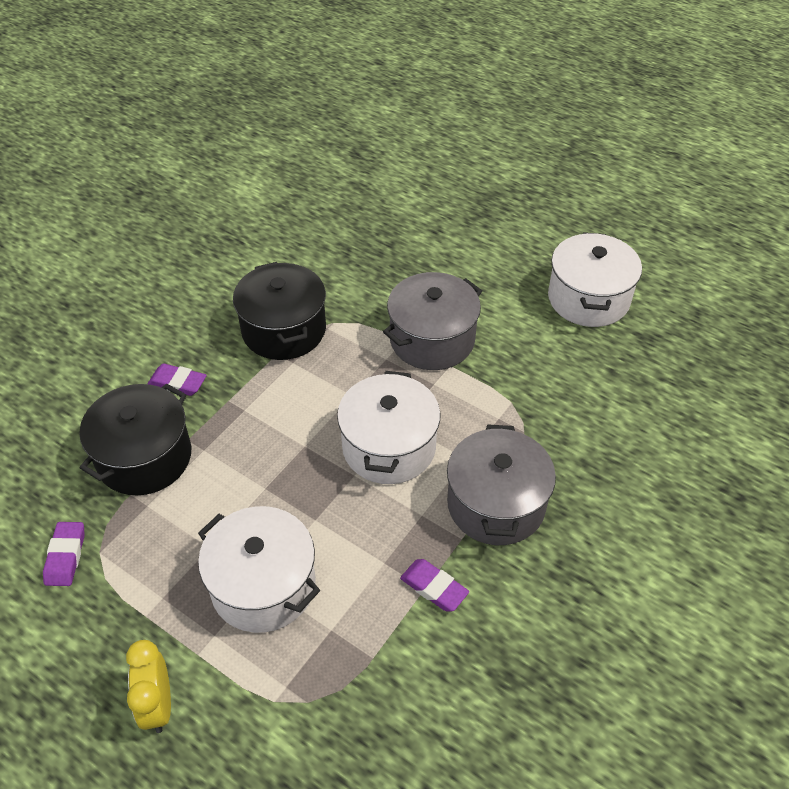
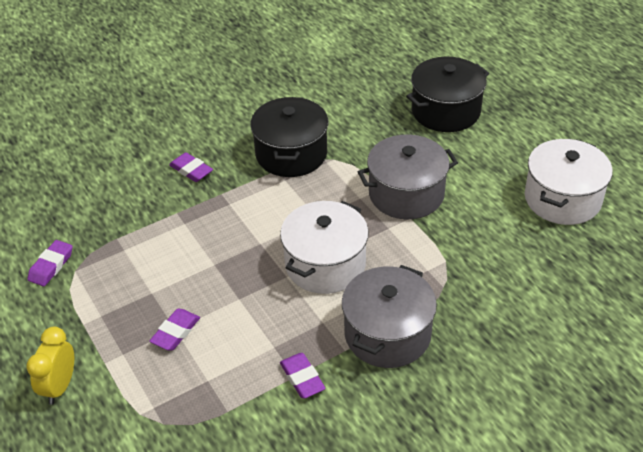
camera: 25 degrees right, 5 degrees down
(144, 457) = (139, 215): black pot -> black pot (445, 111)
(263, 585) = (175, 332): white pot -> purple eraser

